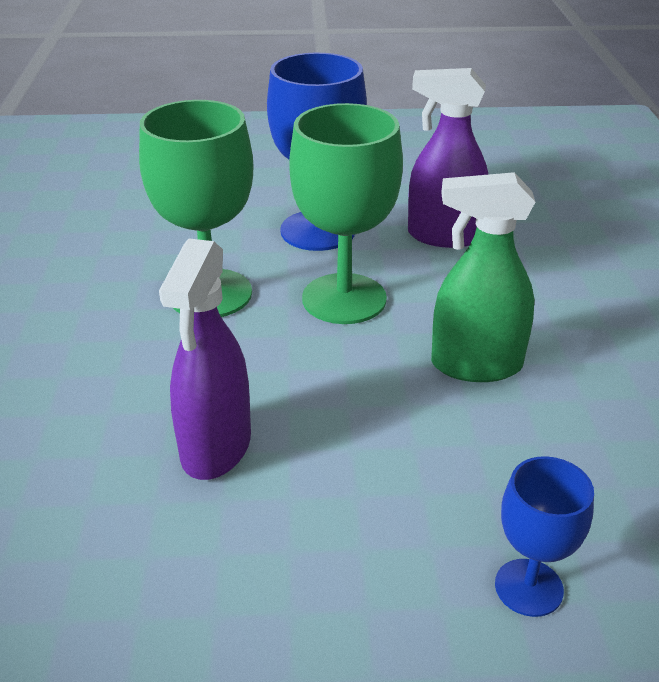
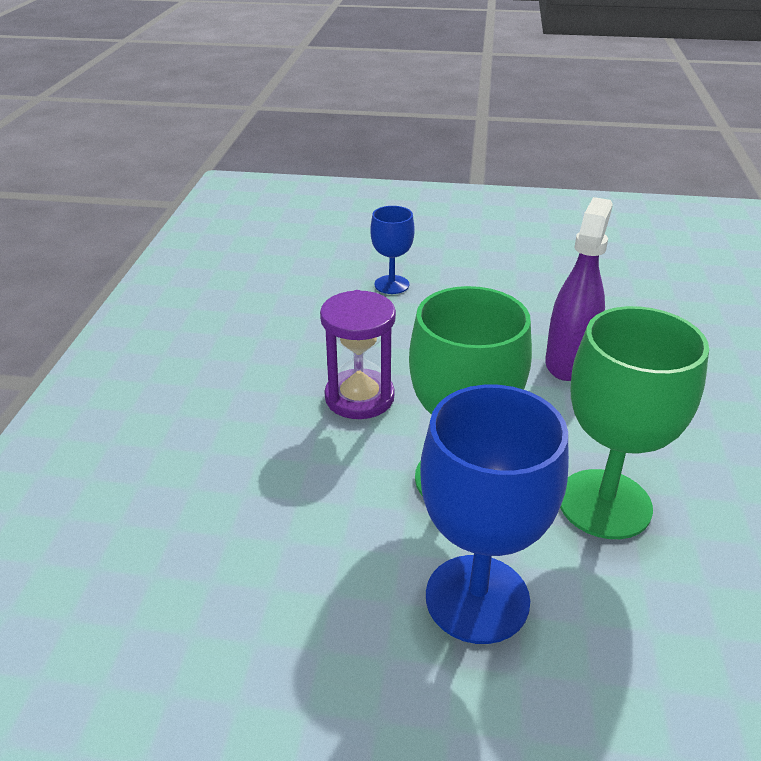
camera: 170 degrees left, 0 degrees up
(443, 236) = (313, 563): purple spray bottle -> none
(475, 365) = (359, 397): green spray bottle -> purple hourglass

